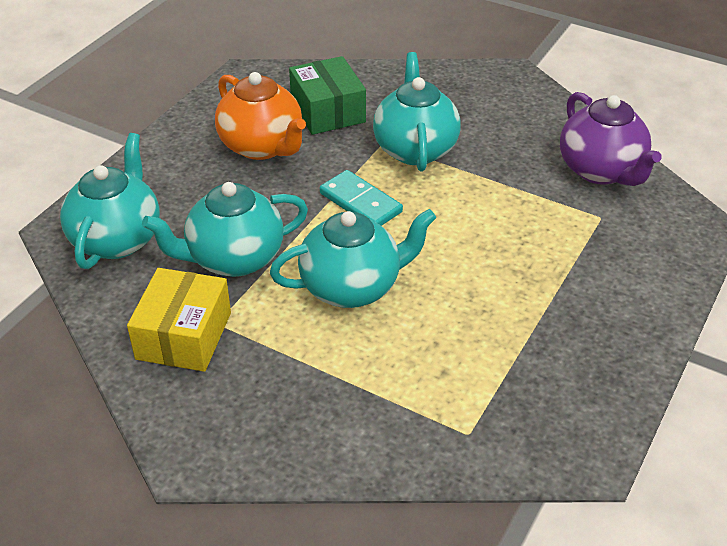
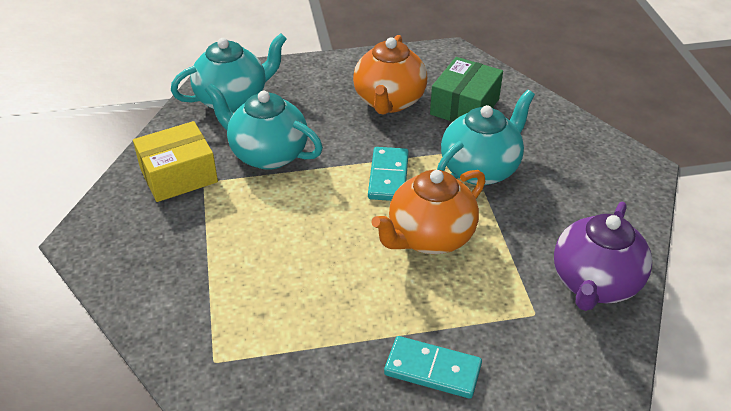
camera: 50 degrees right, 0 degrees up
(352, 287) = (299, 221): turquoise teapot -> none
(461, 222) = (429, 237): none -> orange teapot
(604, 303) = (432, 370): none -> turquoise domino

